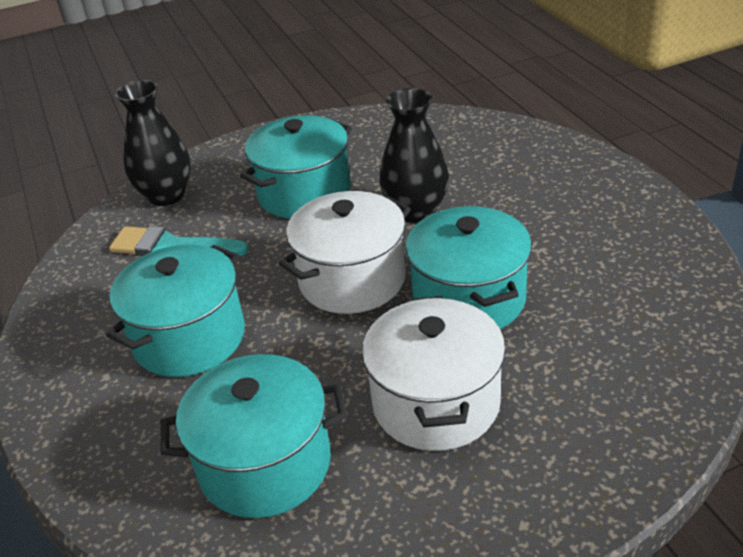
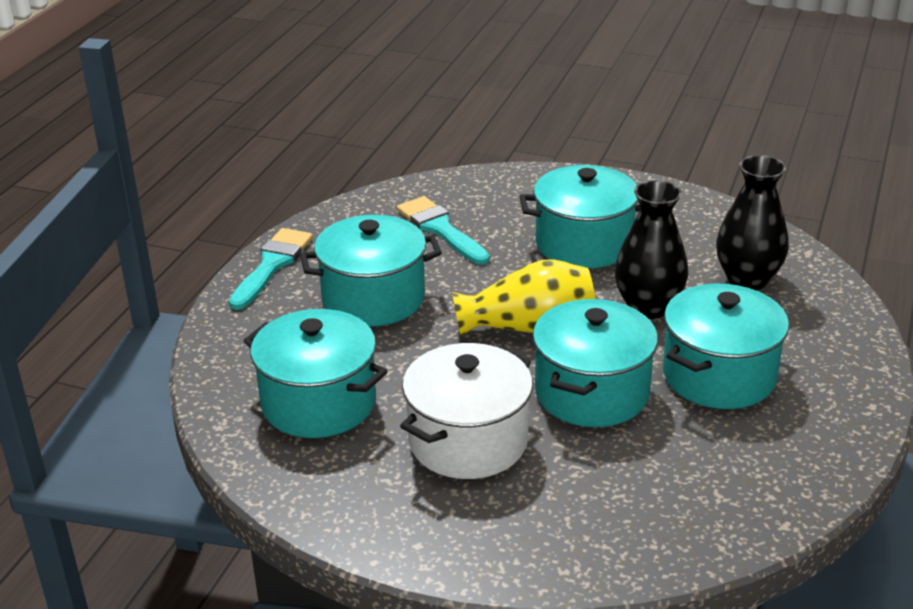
camera: 40 degrees right, 5 degrees down
(47, 368) = (272, 265): none -> turquoise brush
(166, 195) = (484, 190): black vase -> black vase (747, 280)
(352, 280) = (529, 327): white pot -> yellow vase
(531, 230) = (719, 376): none -> turquoise pot

